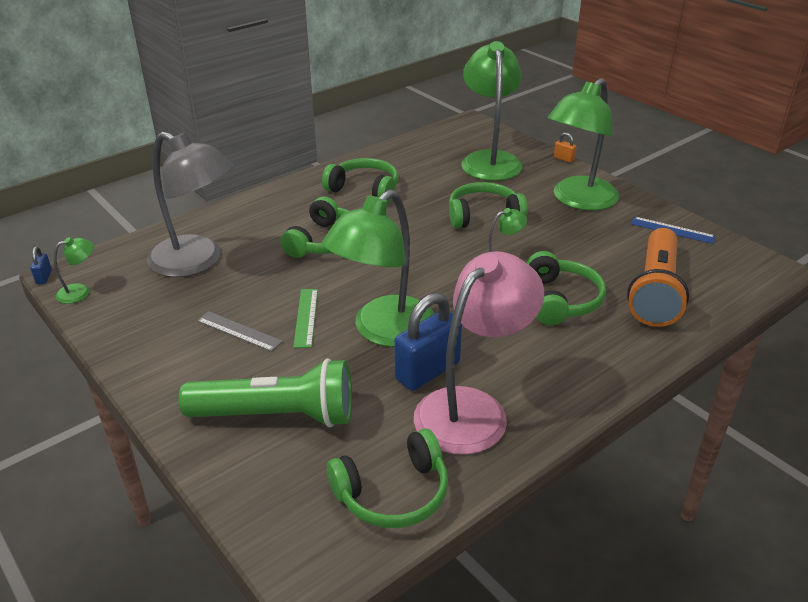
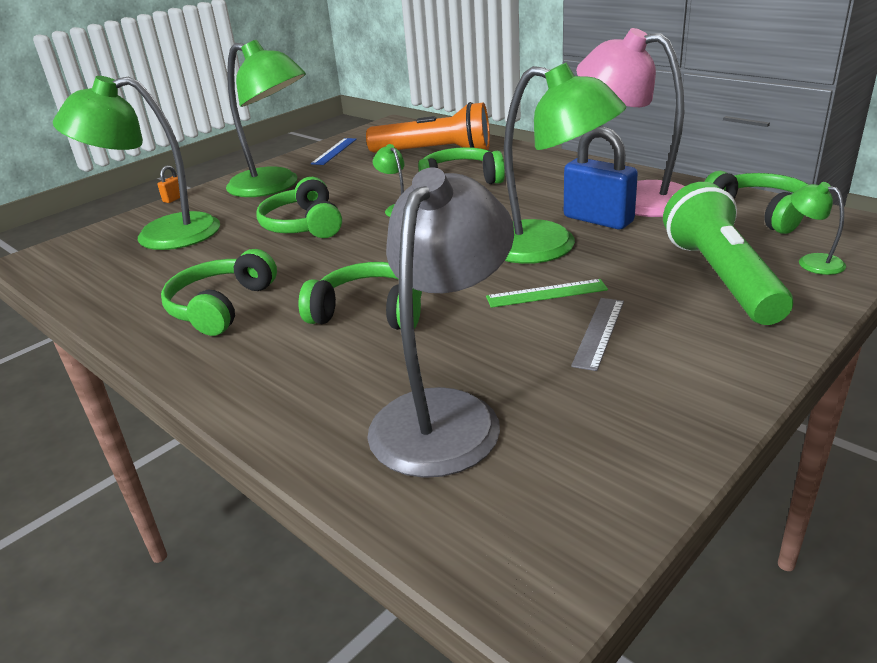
camera: 95 degrees left, 5 degrees down
(44, 277) = (557, 624): blue padlock -> none
(80, 292) = (583, 534): green lamp -> green lamp (812, 261)

